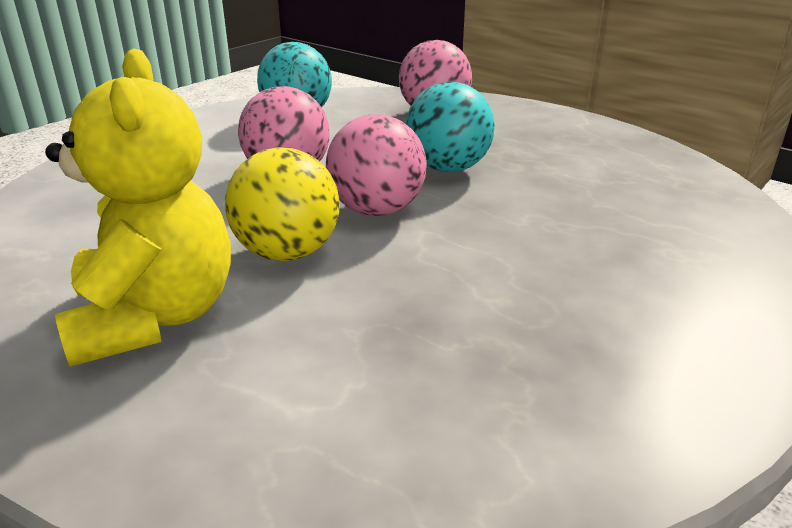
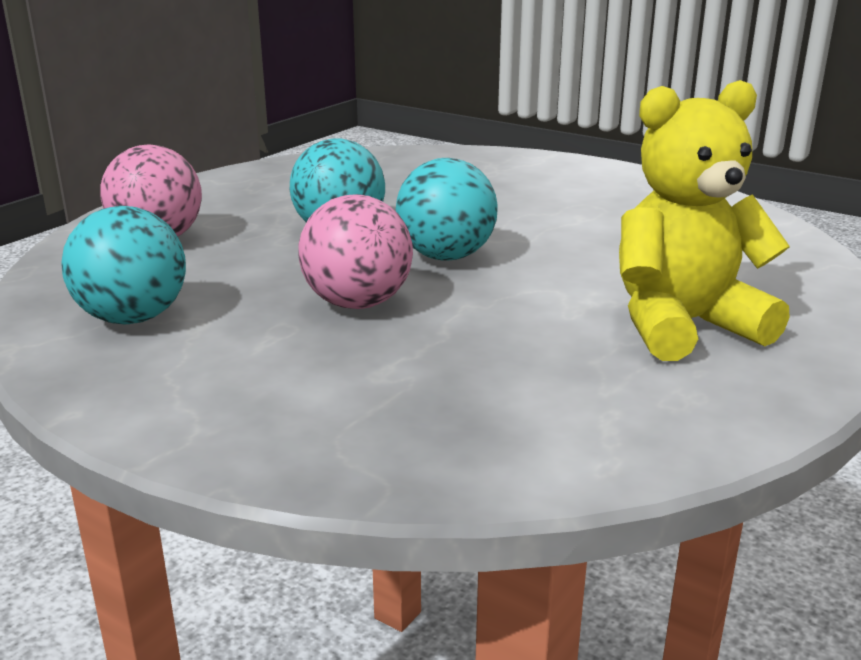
camera: 95 degrees left, 5 degrees down
(287, 253) = (546, 286): yellow ball -> none
(376, 210) = (446, 256): pink ball -> turquoise ball

